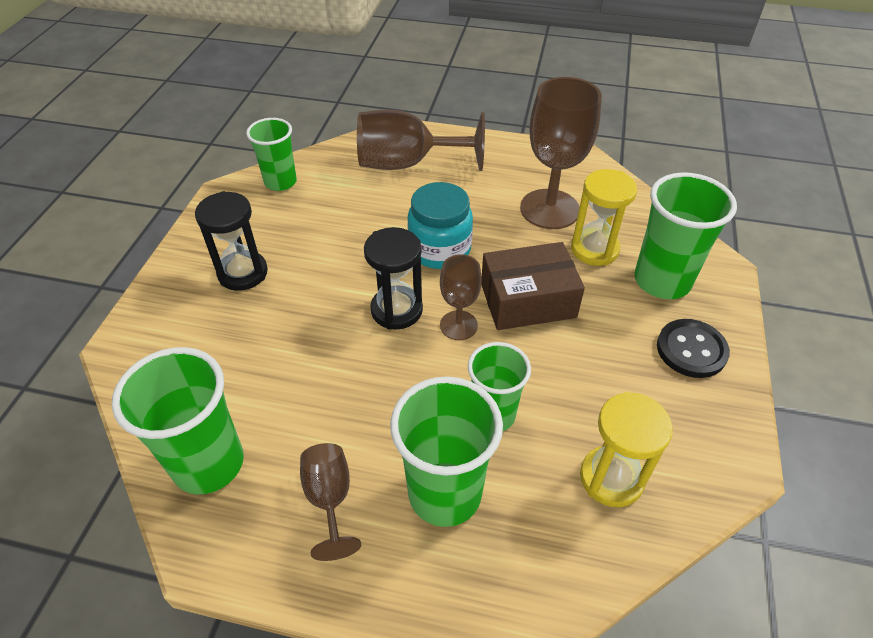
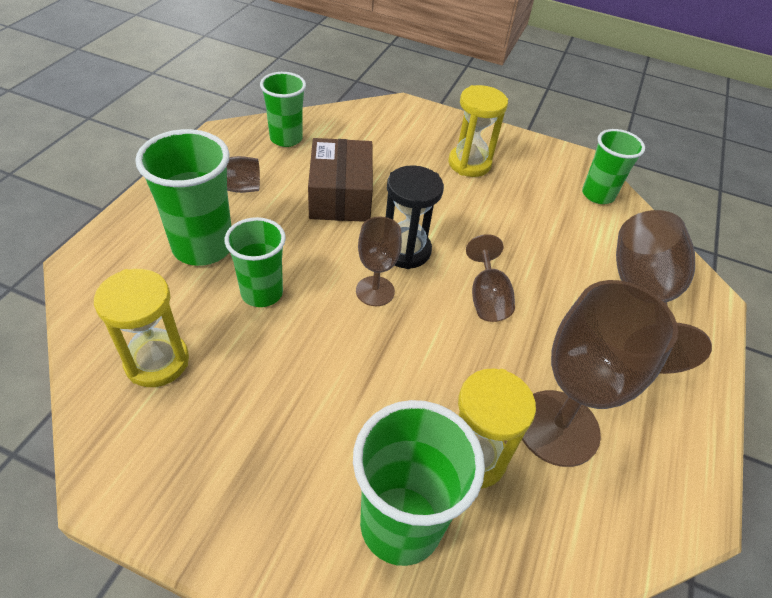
camera: 95 degrees right, 0 degrees up
(208, 463) = (286, 138): green cup -> green cup, size x0.66
(243, 273) = (469, 163): black hourglass -> yellow hourglass
(439, 250) = (487, 298): turquoise jar -> brown goblet
(528, 300) = (396, 357): brown box -> brown box (340, 195)
(691, 350) = (275, 509): black button -> none

